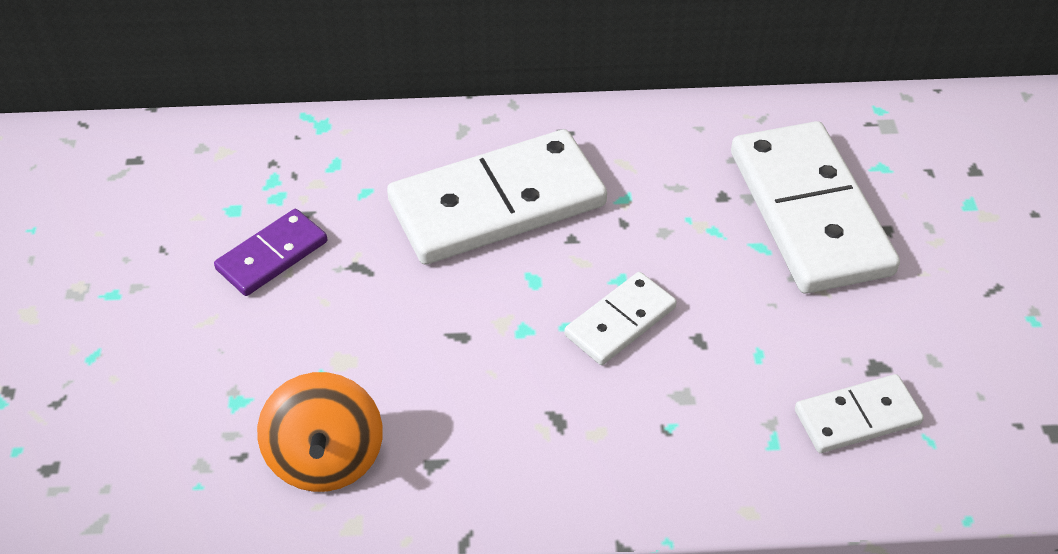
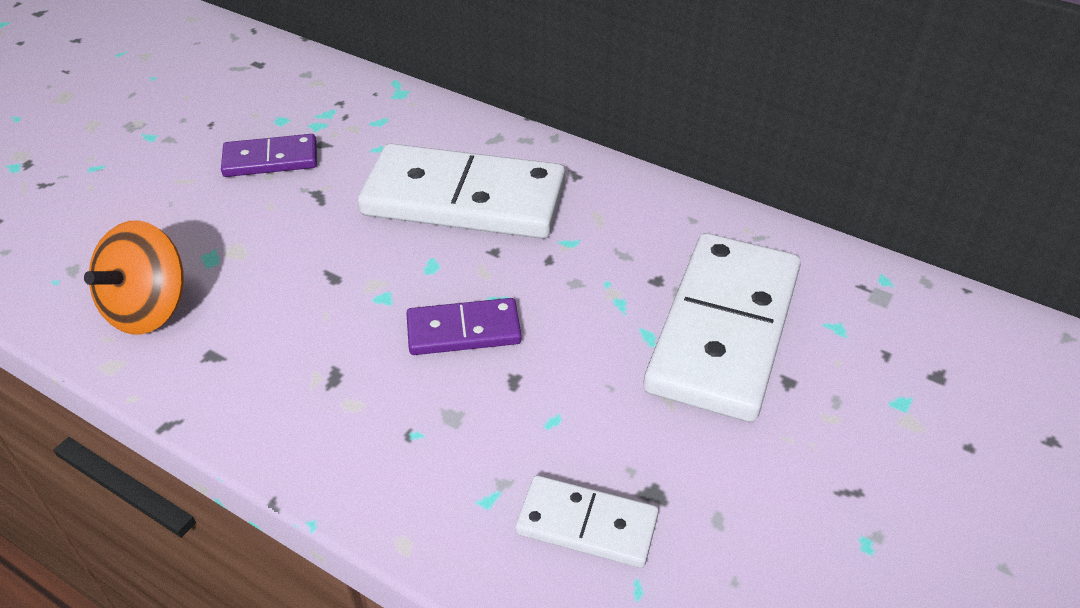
camera: 35 degrees right, 5 degrees down
(620, 321) = (463, 330): white domino -> purple domino

